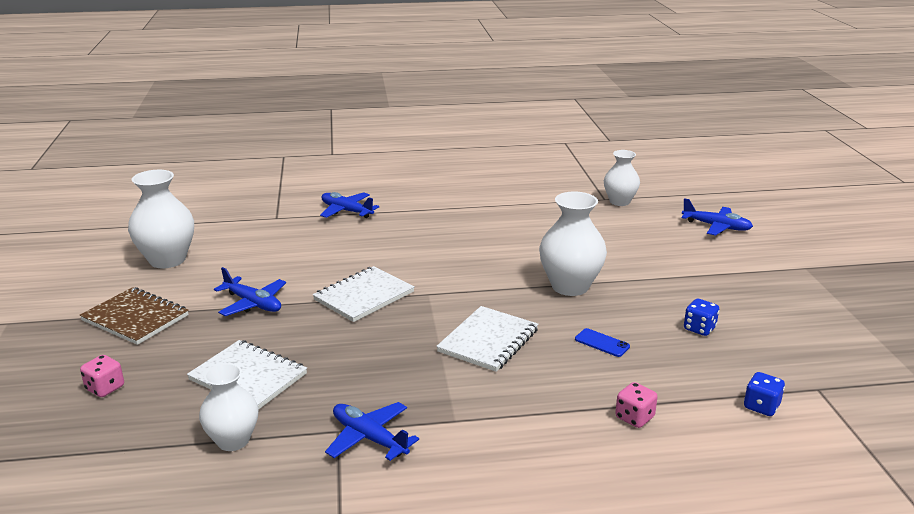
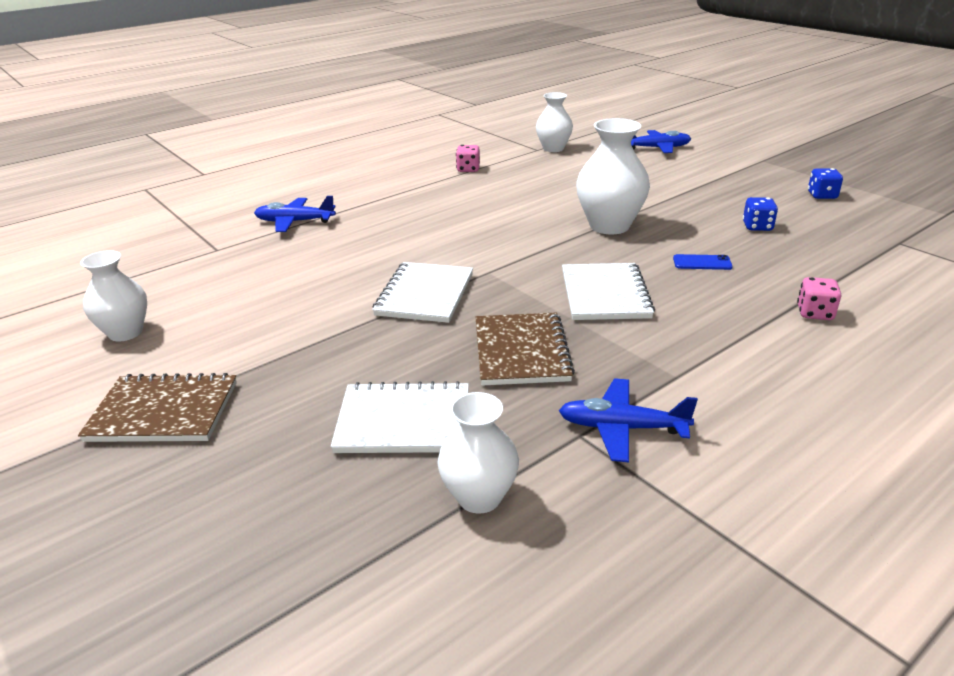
camera: 30 degrees left, 5 degrees up
(105, 388) = (226, 510): pink dice -> pink dice (468, 169)
(167, 260) = (125, 332): white vase -> white vase, size x0.66
(253, 303) = (305, 343): blue plane -> none
(374, 360) = (521, 351): none -> brown notebook
(761, 406) = (885, 269): blue dice -> blue dice (822, 195)

